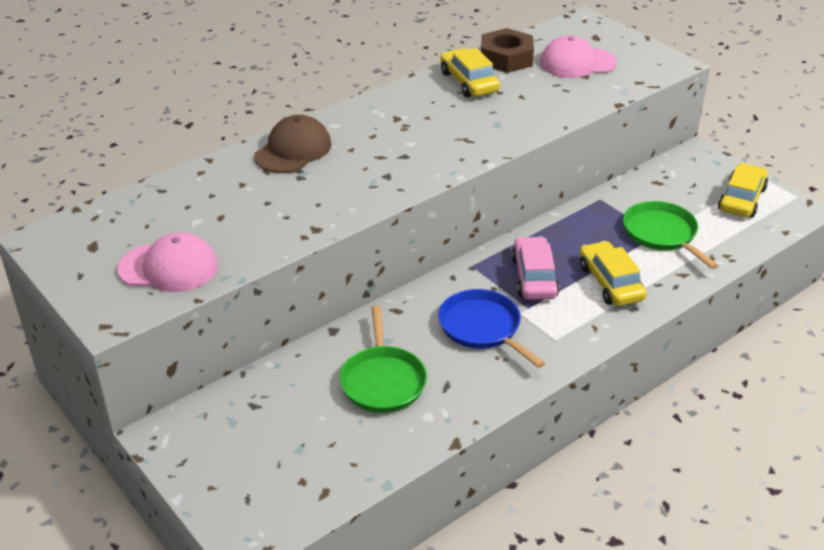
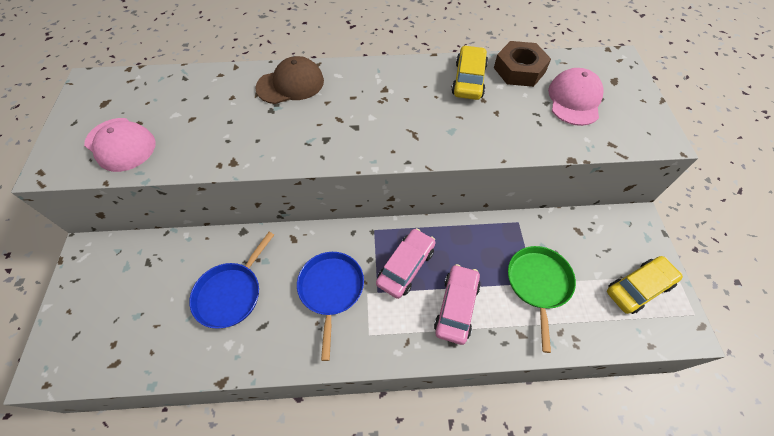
camera: 35 degrees right, 20 degrees up
(383, 381) = (231, 294): green pan -> blue pan
(577, 63) = (574, 99): pink cap -> pink cap turned 75 degrees clockwise
(610, 283) = (456, 307): yellow car -> pink car

